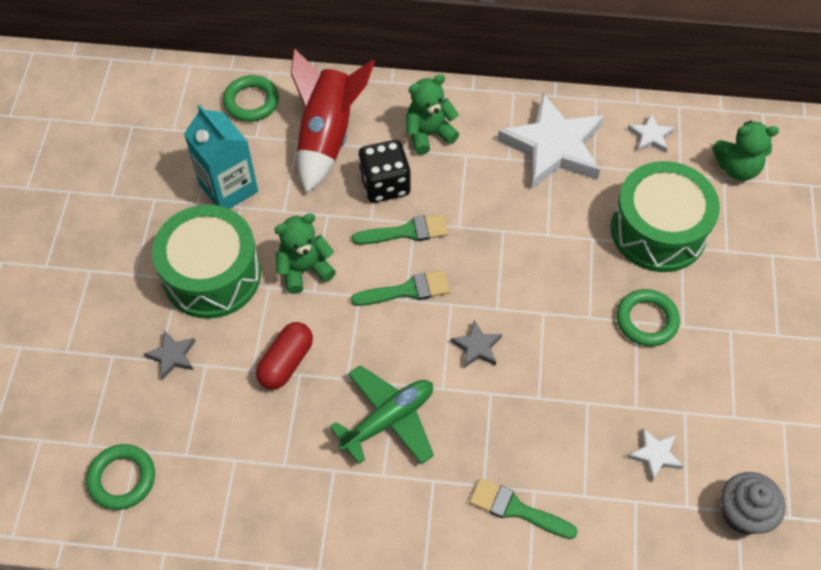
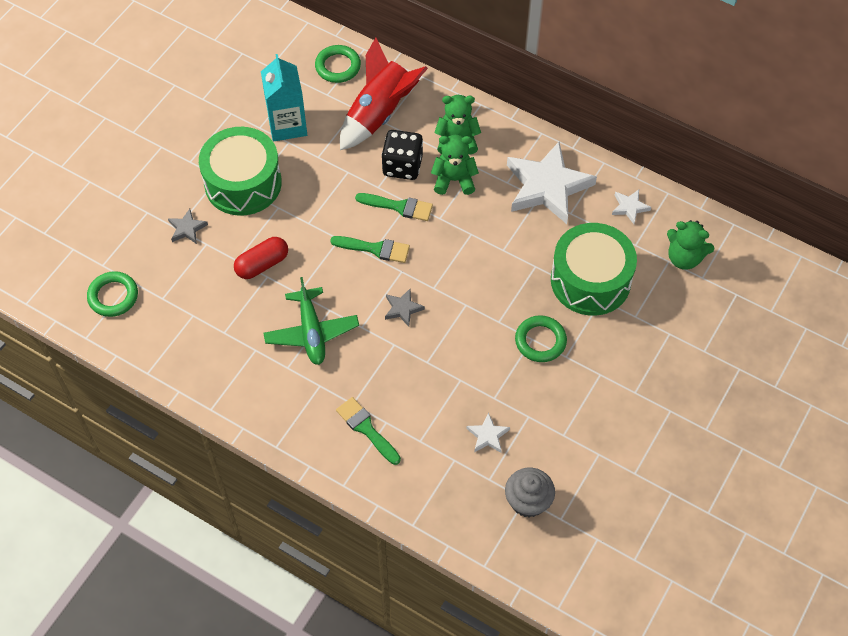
camera: 25 degrees right, 0 degrees up
(304, 269) = (310, 205): green teddy bear -> green teddy bear (454, 180)
(388, 420) = (311, 332): green plane -> green plane turned 90 degrees clockwise

